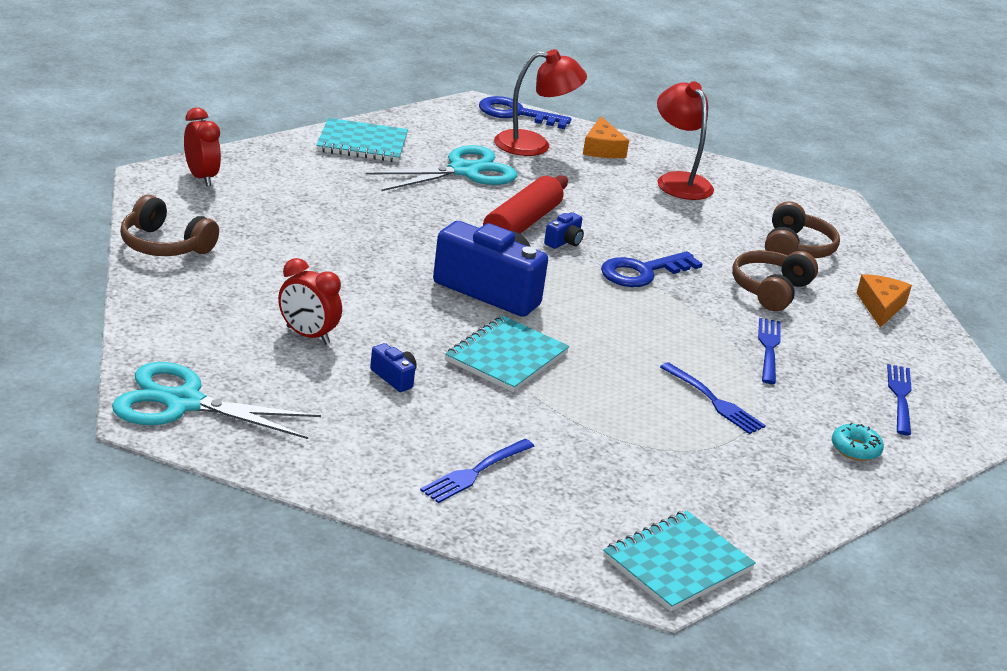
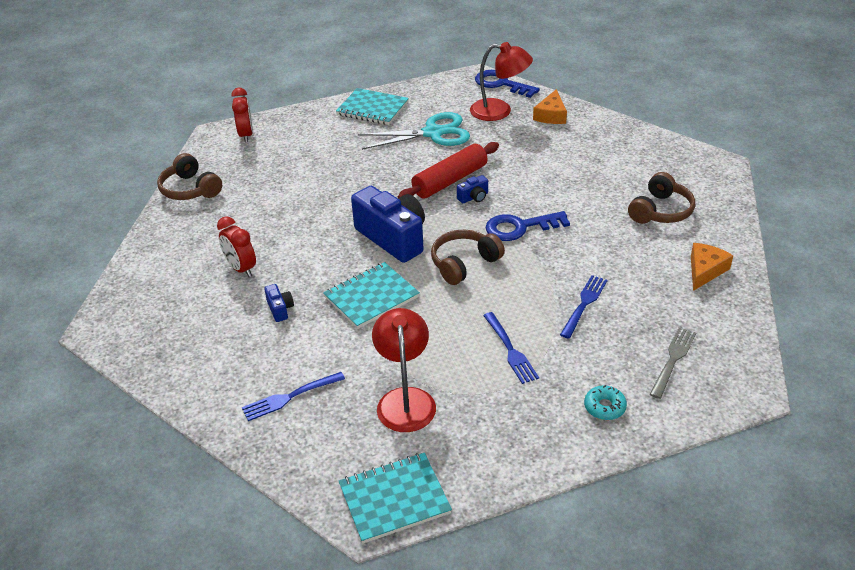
camera: 25 degrees right, 10 degrees up
(183, 403) = (127, 318): turquoise scissors -> none
(678, 181) = (596, 145): red lamp -> red lamp (405, 399)
(770, 290) = (616, 249): brown headphones -> brown headphones (464, 263)
(900, 397) = (673, 360): blue fork -> grey fork

